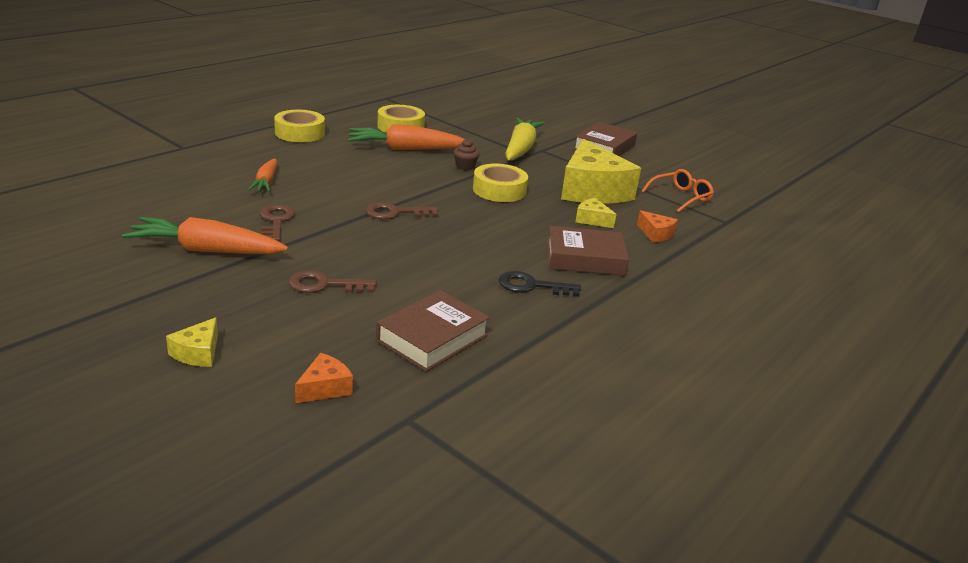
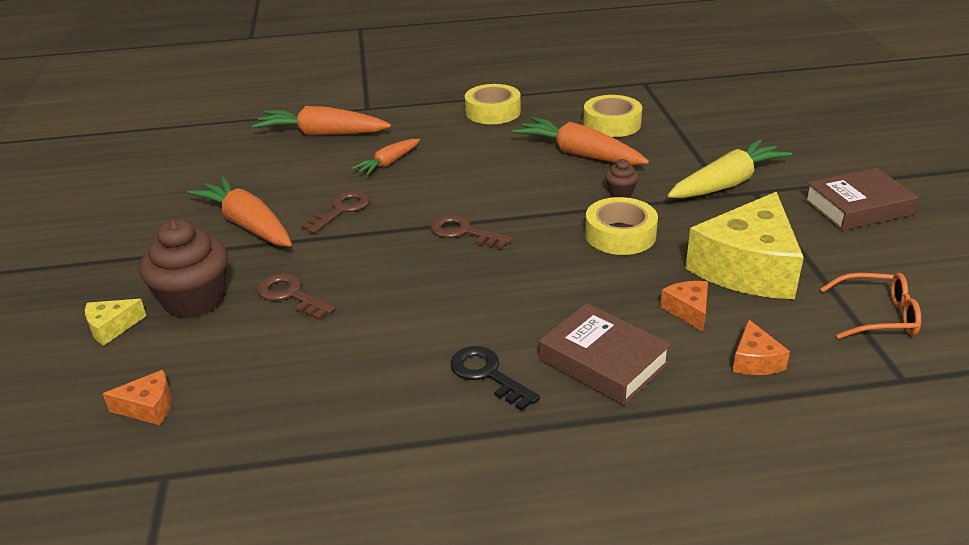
camera: 45 degrees right, 5 degrees up
(169, 173) = (322, 134): none -> orange carrot
(246, 312) = (194, 300): none -> brown cupcake
(432, 338) = (303, 395): brown book -> none
(592, 220) = (688, 310): yellow cheese -> orange cheese

